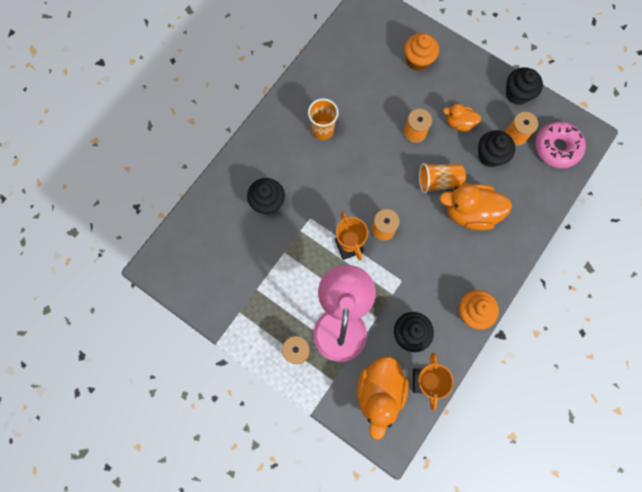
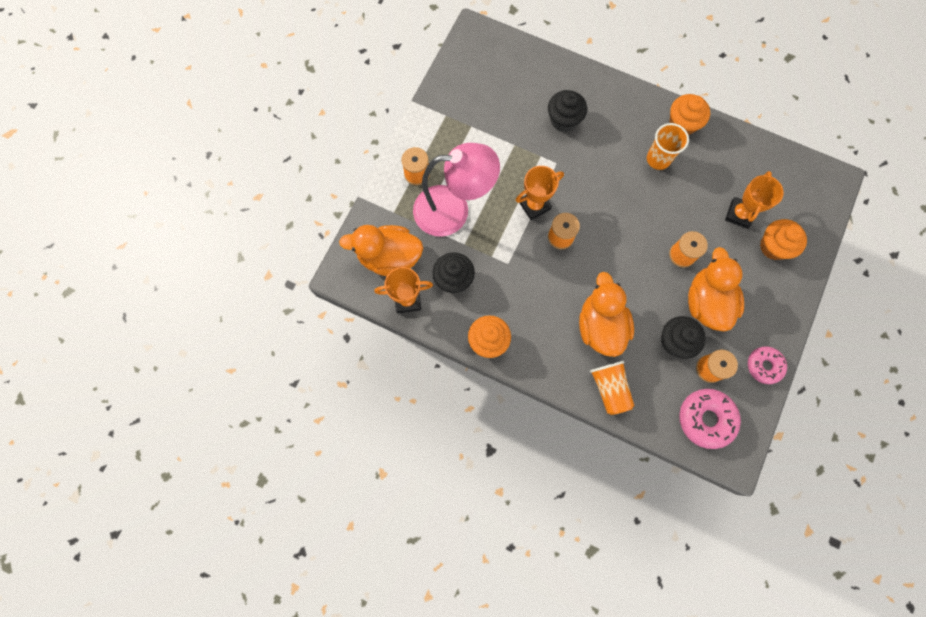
camera: 80 degrees right, 0 degrees up
(292, 102) = (682, 124): none -> orange cupcake
(385, 79) = (739, 214): none -> orange trophy
(438, 181) = (629, 288): orange cup -> orange cup (609, 389)
(459, 123) = (706, 302): orange duck -> orange duck, size x1.76
(517, 94) = (764, 366): black cupcake -> pink donut

